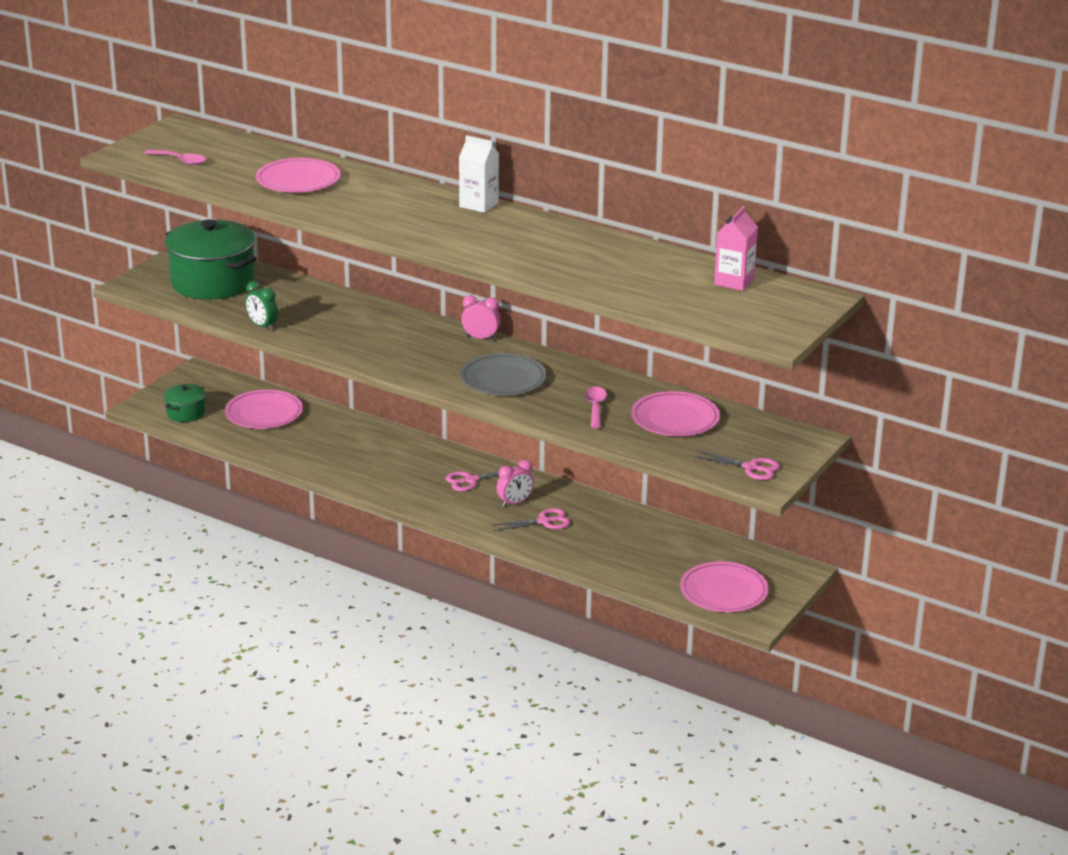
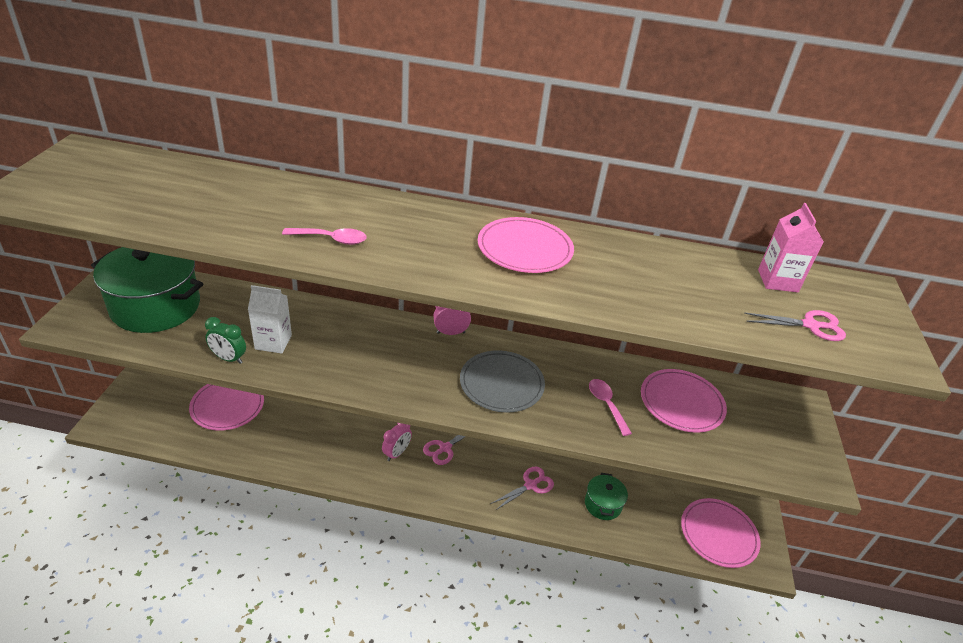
camera: 25 degrees left, 10 degrees up
(180, 161) = (93, 195): pink spoon -> pink spoon (331, 239)
(186, 413) = (151, 422): green pot -> green pot (603, 504)
(298, 180) = (247, 206): pink plate -> pink plate (525, 249)
(479, 205) = (459, 214): white carton -> white carton (273, 342)
(515, 503) = (495, 467): pink clock -> pink clock (396, 453)
(751, 468) = (792, 457): pink scissors -> pink scissors (810, 325)

